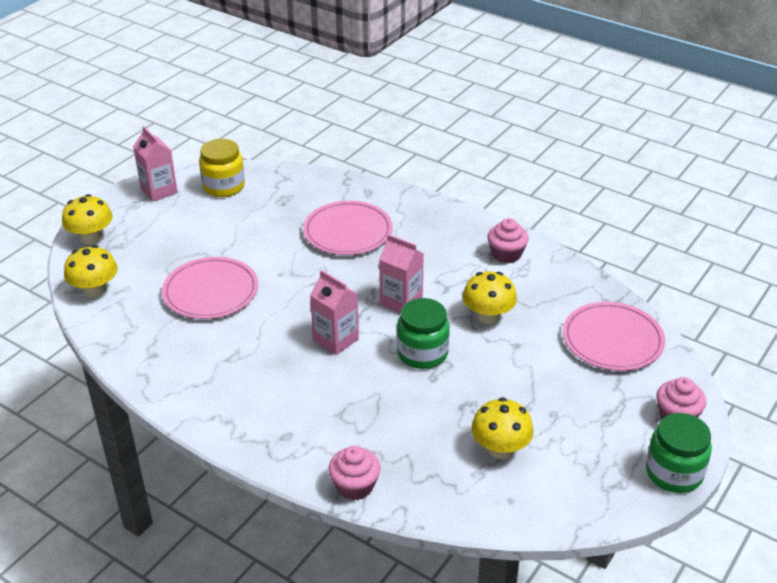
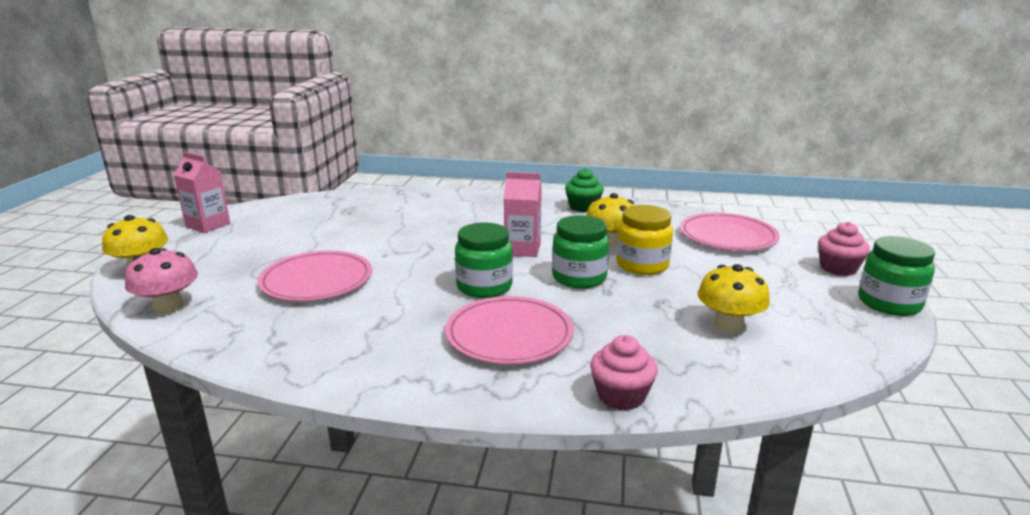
camera: 25 degrees left, 15 degrees down
(95, 290) = (168, 307): yellow mushroom -> pink mushroom
(224, 186) = (279, 212): yellow jar -> yellow jar (642, 265)
(336, 340) = (484, 287): pink carton -> green jar
(348, 231) = (429, 218): pink plate -> pink plate (509, 334)
(506, 254) = (583, 207): pink cupcake -> green cupcake

